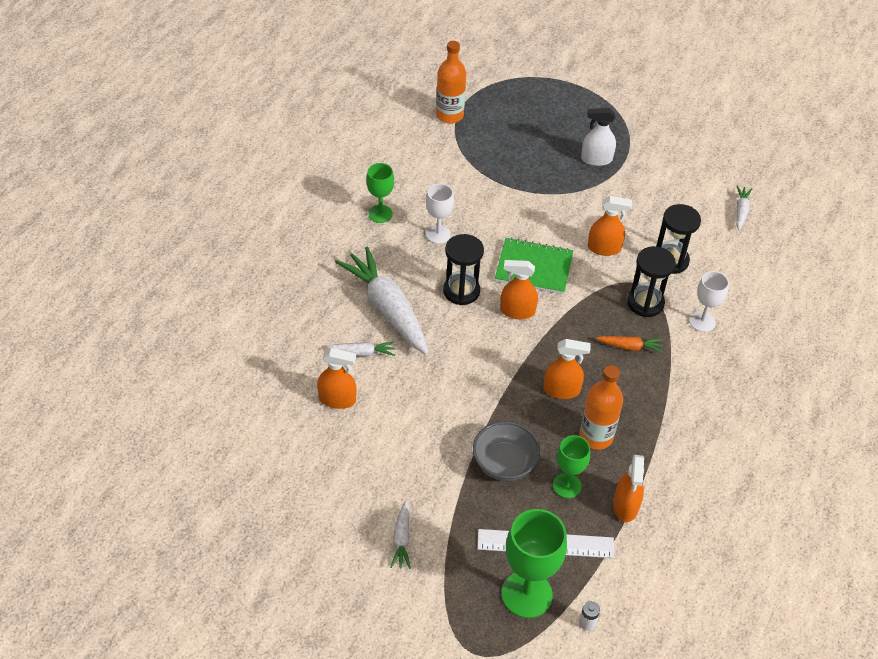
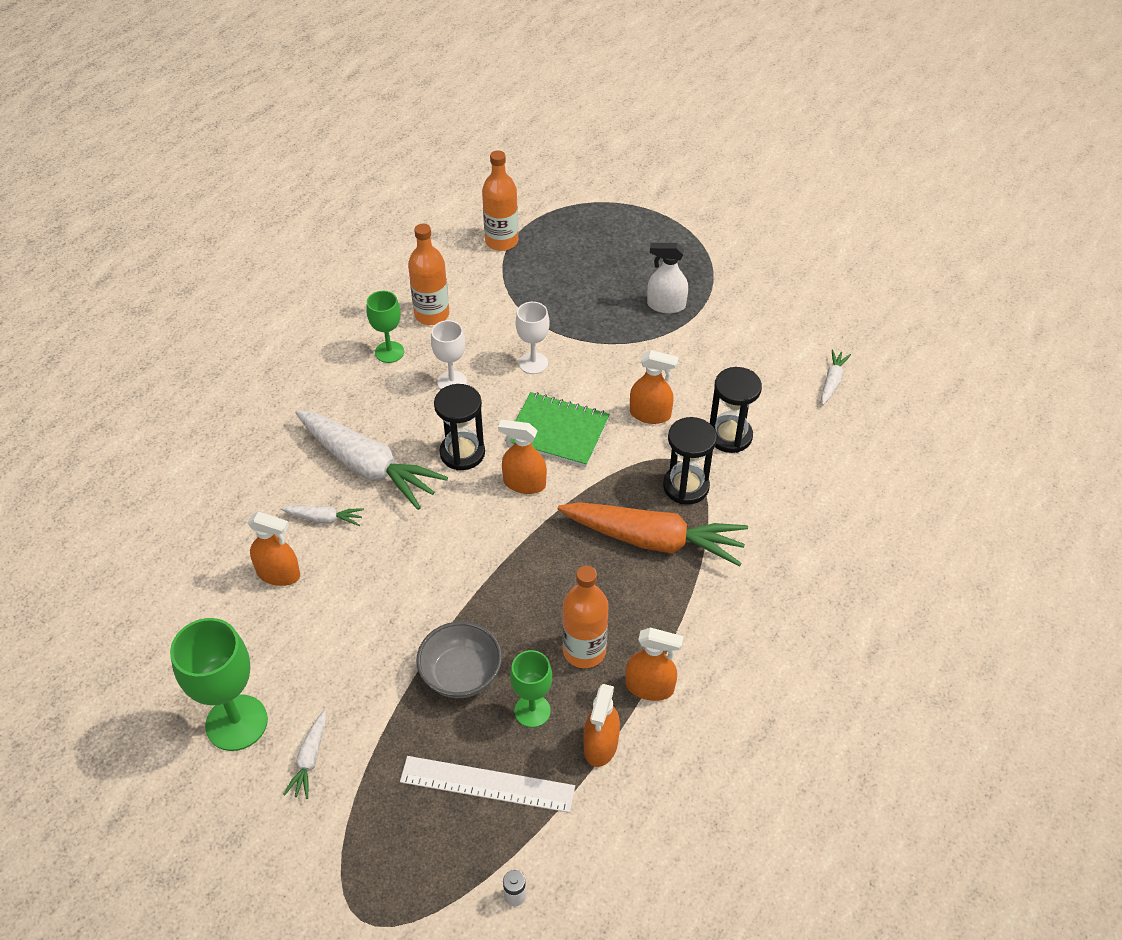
camera: 10 degrees right, 0 degrees up
(387, 308) = (368, 466): white carrot -> white carrot turned 150 degrees clockwise
(407, 180) = (432, 314): none -> orange bottle
(526, 594) = (447, 848): green goblet -> green goblet (236, 722)
(561, 390) = (555, 587): orange spray bottle -> orange spray bottle (649, 687)
(630, 347) = (654, 540): orange carrot -> orange carrot, size x2.25
(702, 322) = (752, 516): white goblet -> white goblet (533, 363)

